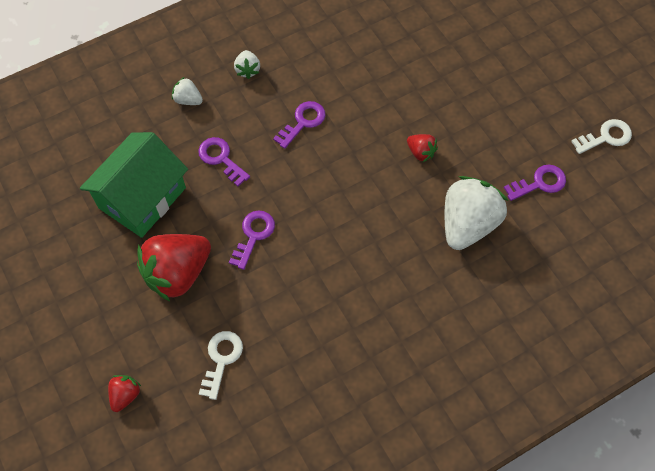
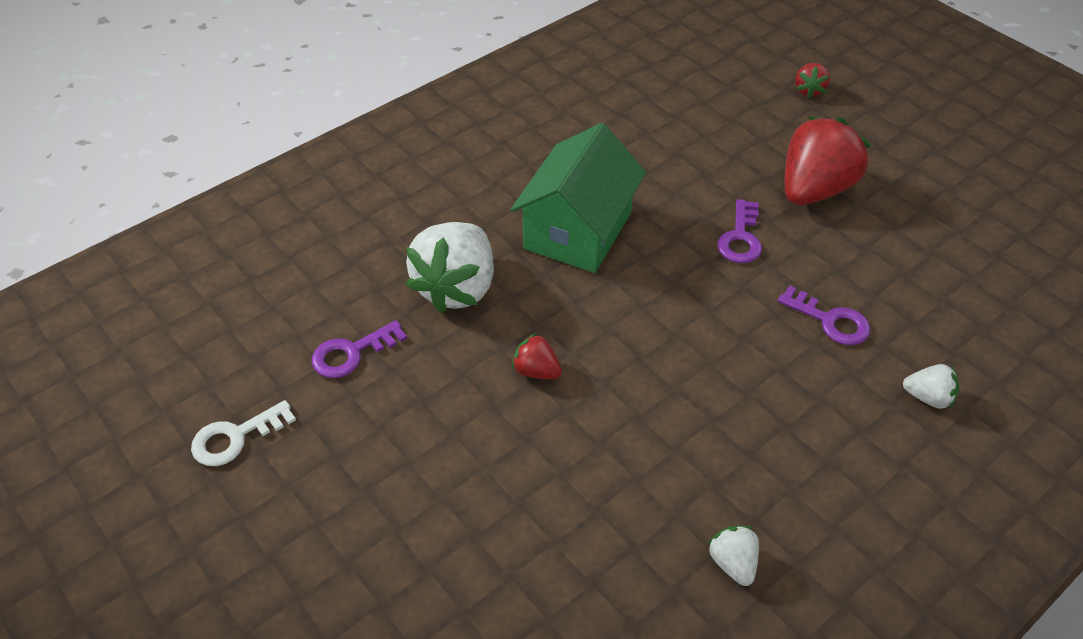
camera: 170 degrees right, 15 degrees down
(142, 198) = (909, 259): green house -> green house (577, 230)
(221, 359) = (723, 126): white key -> none
(247, 70) = (859, 462): white strawberry -> white strawberry (733, 563)
(303, 122) = (731, 389): purple key -> none

